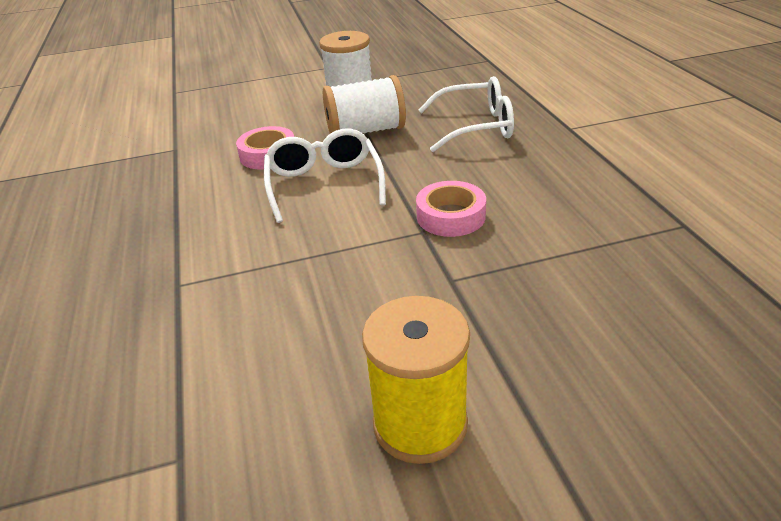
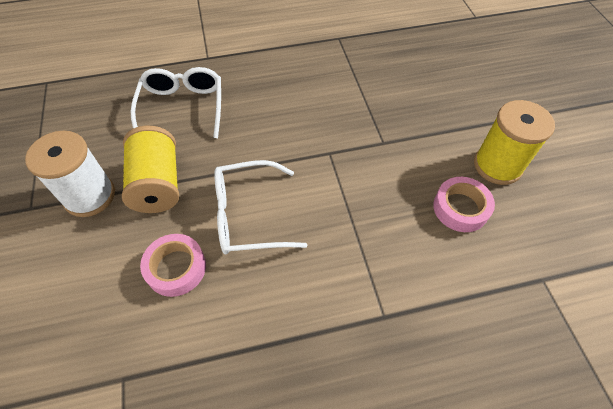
camera: 90 degrees left, 20 degrees up
(365, 131) = (158, 184): white spool -> yellow spool
(451, 216) = (313, 136): pink tape -> pink tape (460, 208)

